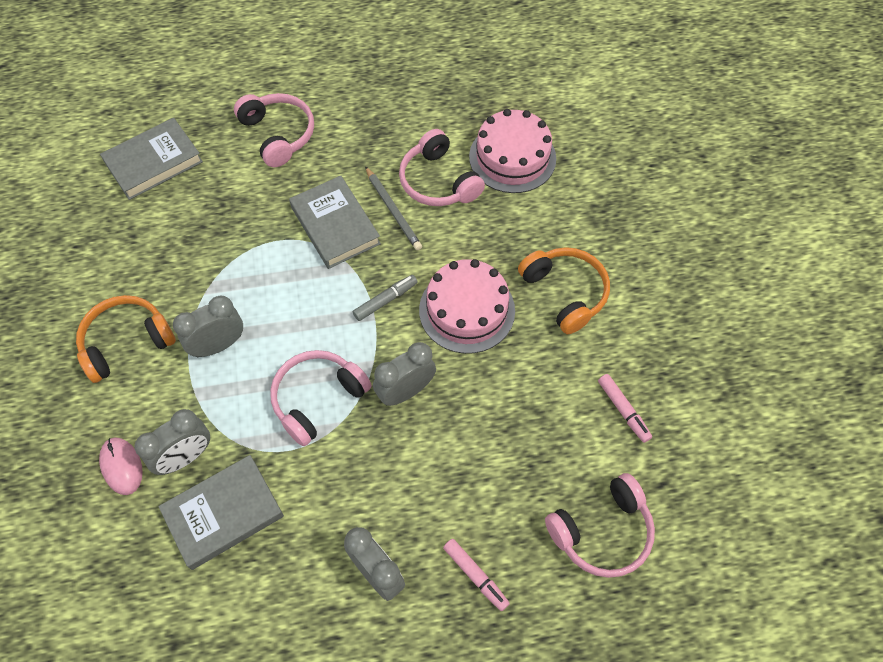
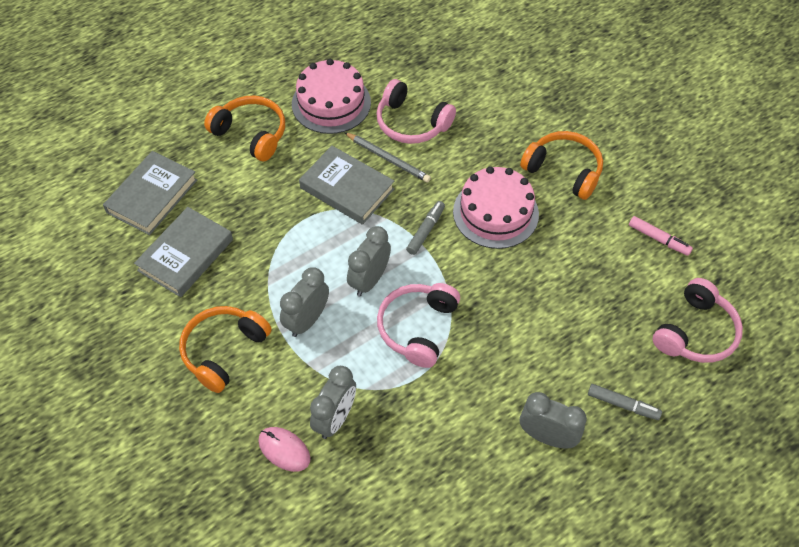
camera: 25 degrees left, 5 degrees down
(223, 513) = (395, 448): grey book -> grey book (185, 255)
(278, 134) = (251, 134): pink headphones -> orange headphones
(405, 391) = (485, 293): grey clock -> grey clock (369, 280)
(475, 576) = (623, 405): pink marker -> grey marker
(512, 157) = (460, 83): pink cake -> pink cake (331, 103)

